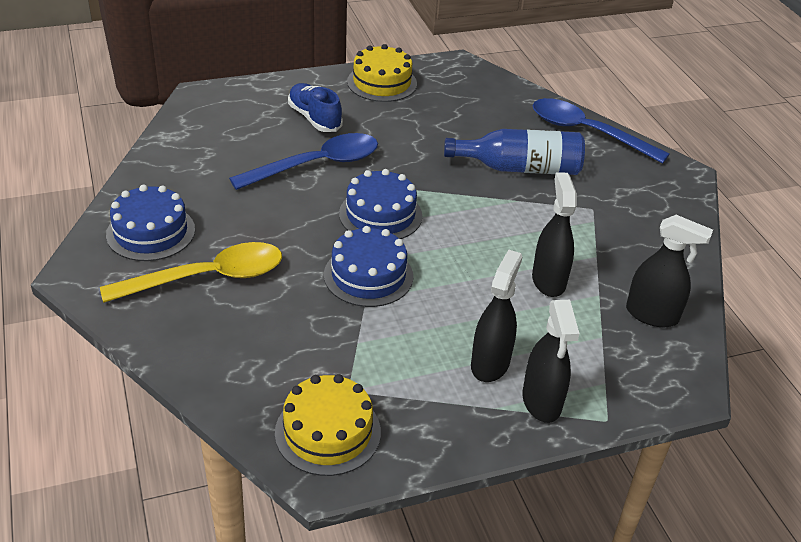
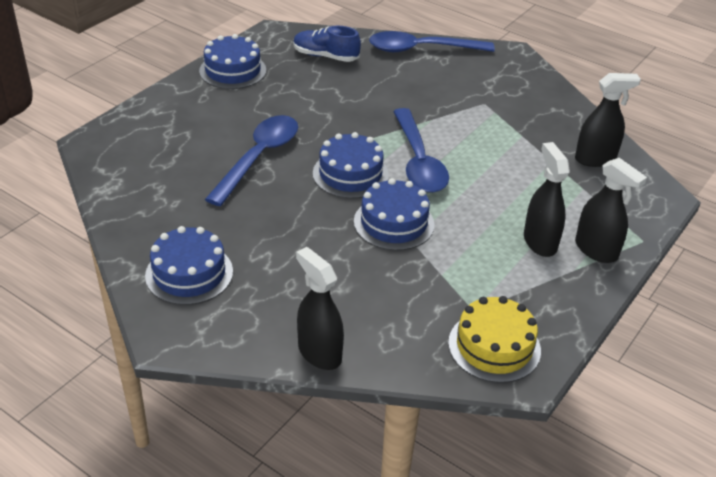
camera: 35 degrees left, 0 degrees up
(207, 277) = (279, 285): yellow spoon -> none
(314, 118) = (213, 121): blue shoe -> blue shoe (325, 56)
(382, 82) = (232, 70): yellow cake -> blue cake
(458, 232) = (418, 161): none -> blue spoon
(519, 168) = (406, 95): blue bottle -> none
(548, 281) = (512, 167): black spray bottle -> black spray bottle (319, 353)

